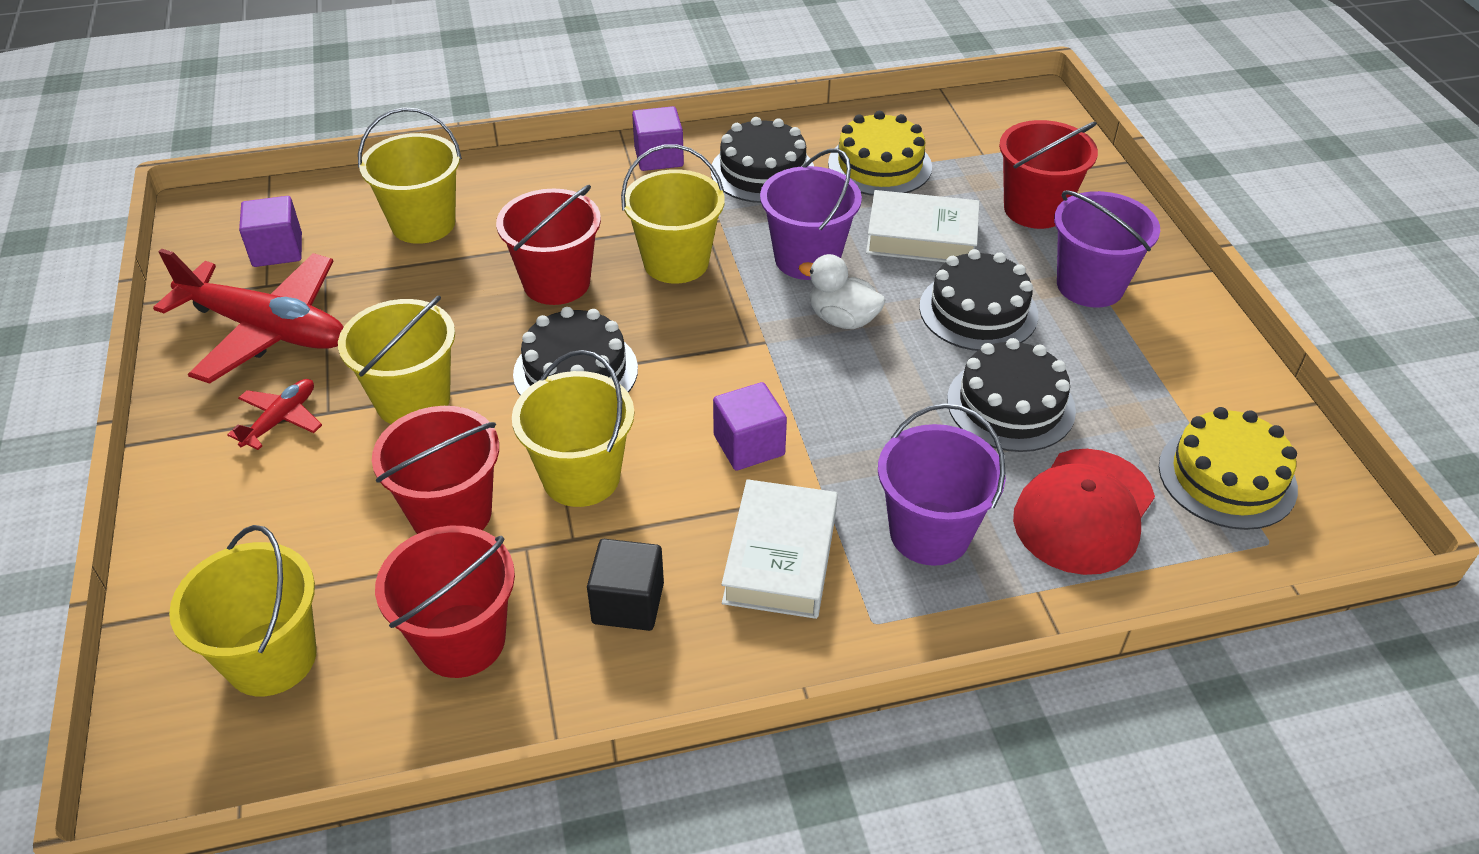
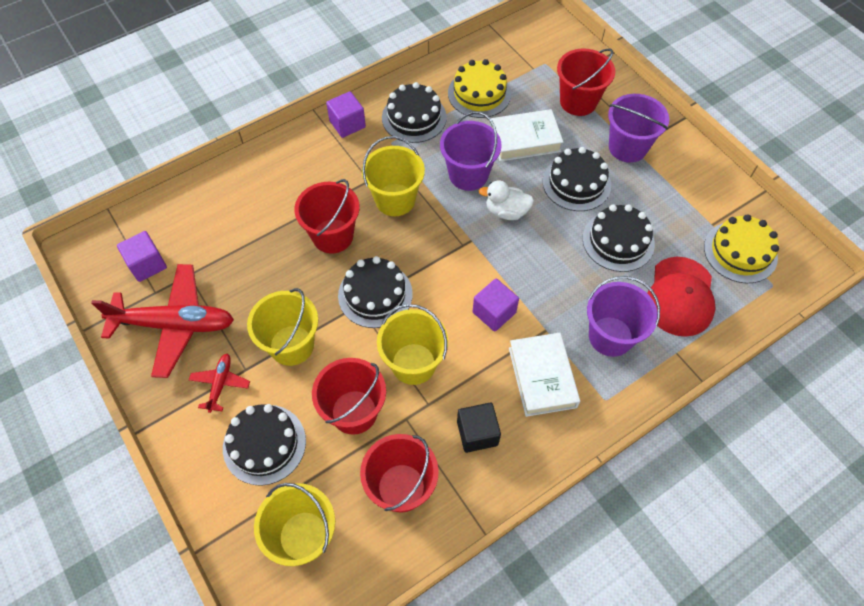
camera: 20 degrees left, 15 degrees up
(293, 515) = (264, 444): none -> black cake
(423, 224) = (228, 217): yellow bucket -> none

